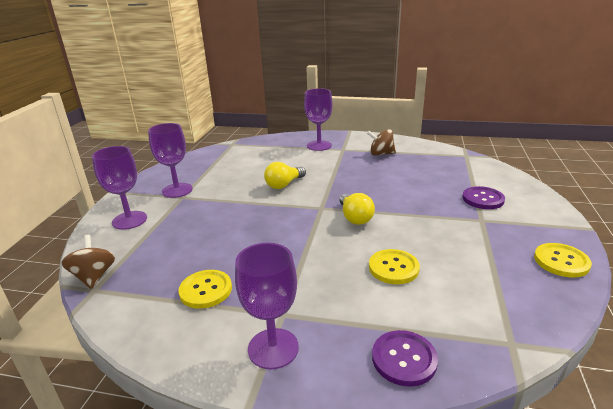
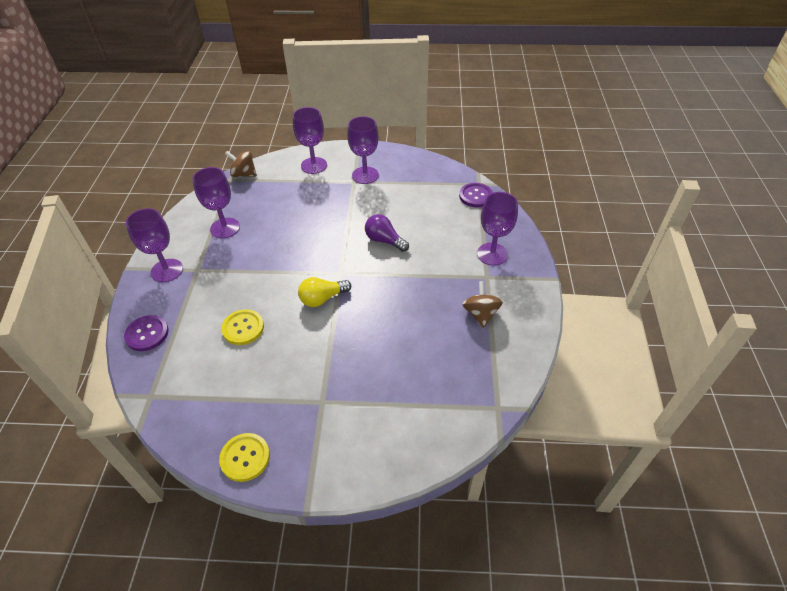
camera: 80 degrees right, 20 degrees up
(94, 276) = (244, 174): brown spinning top -> brown spinning top turned 135 degrees counterclockwise
(206, 290) = (225, 228): yellow button -> purple goblet
(284, 184) = (384, 240): yellow light bulb -> purple light bulb
(483, 199) = (368, 409): purple button -> purple button (476, 196)

